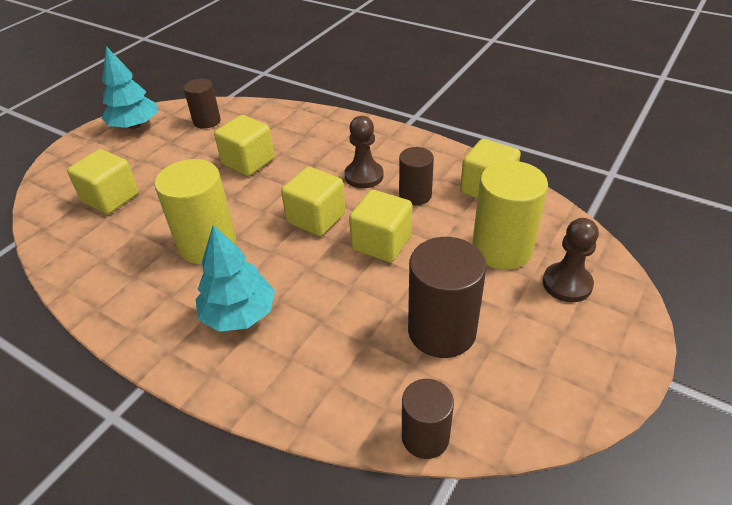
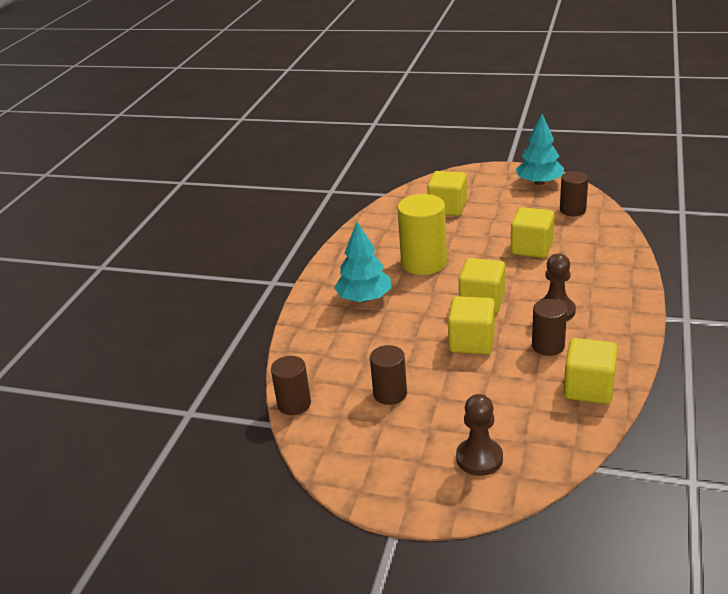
camera: 75 degrees right, 10 degrees down
(442, 331) = (390, 394): brown cylinder -> brown cylinder, size x0.60
(502, 249) = (504, 411): yellow cylinder -> none

